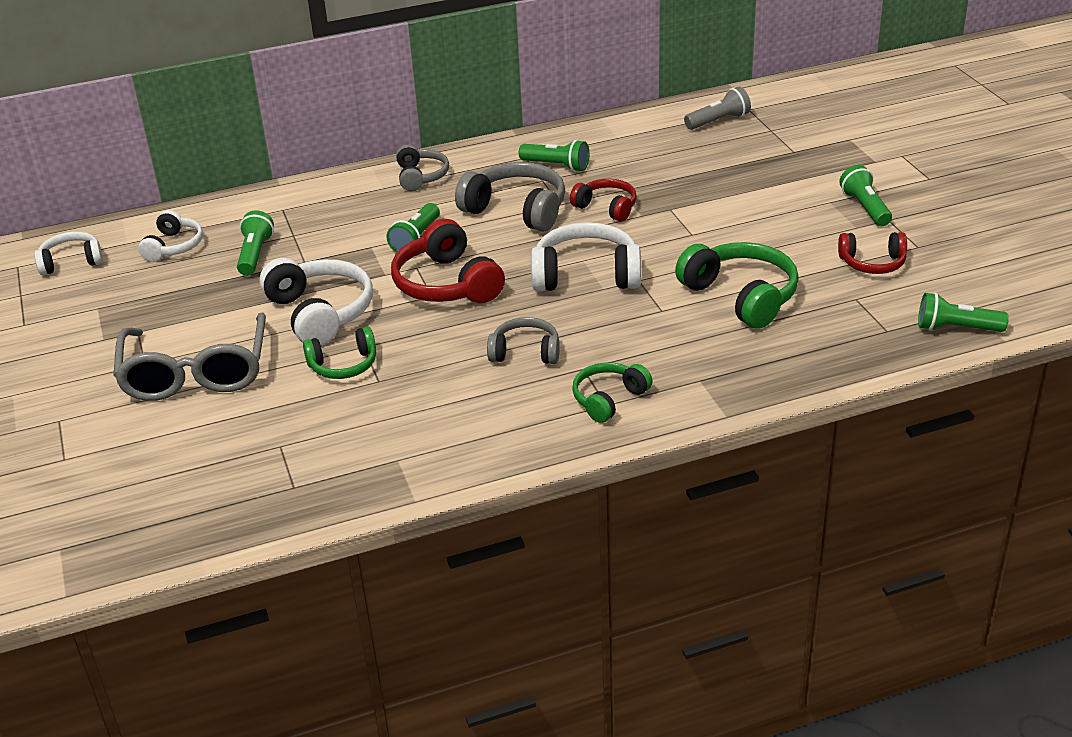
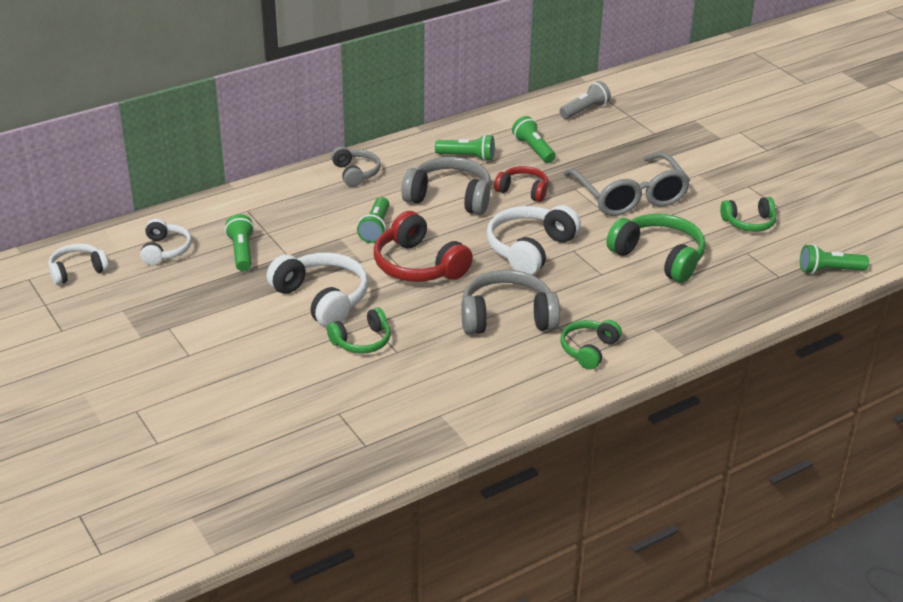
camera: 15 degrees left, 0 degrees up
(196, 373) = (238, 359): grey glasses -> grey glasses (630, 196)
(525, 352) = (507, 317): grey headphones -> grey headphones, size x1.66
(586, 275) = (530, 249): white headphones -> white headphones turned 45 degrees counterclockwise
(865, 208) = (727, 177): green flashlight -> green flashlight (533, 149)
(872, 263) = (749, 223): red headphones -> green headphones

